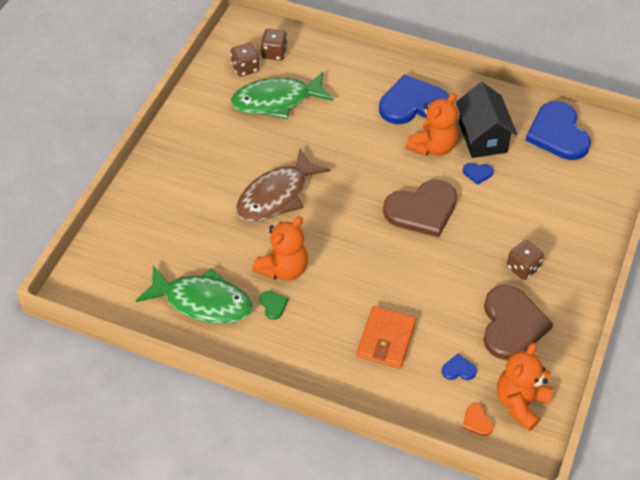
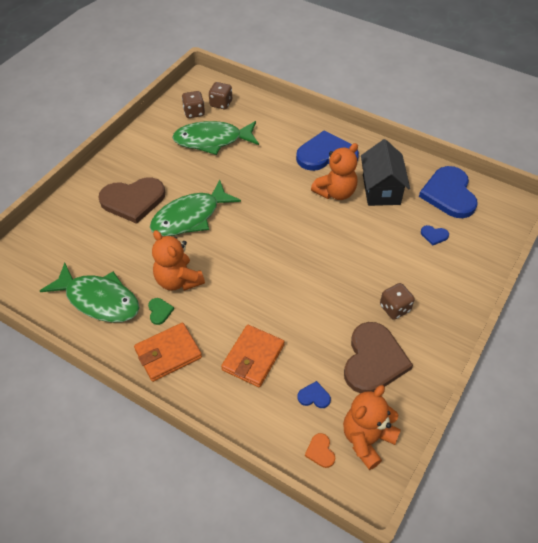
camera: 10 degrees right, 0 degrees up
(276, 196) = (190, 217): brown fish -> green fish
(283, 269) = (178, 280): orange teddy bear -> orange teddy bear turned 90 degrees clockwise
(295, 348) = (168, 354): none -> orange wallet
(422, 210) = (314, 244): brown heart -> brown heart (133, 200)
(477, 173) = (370, 219): blue heart -> blue heart (434, 235)

